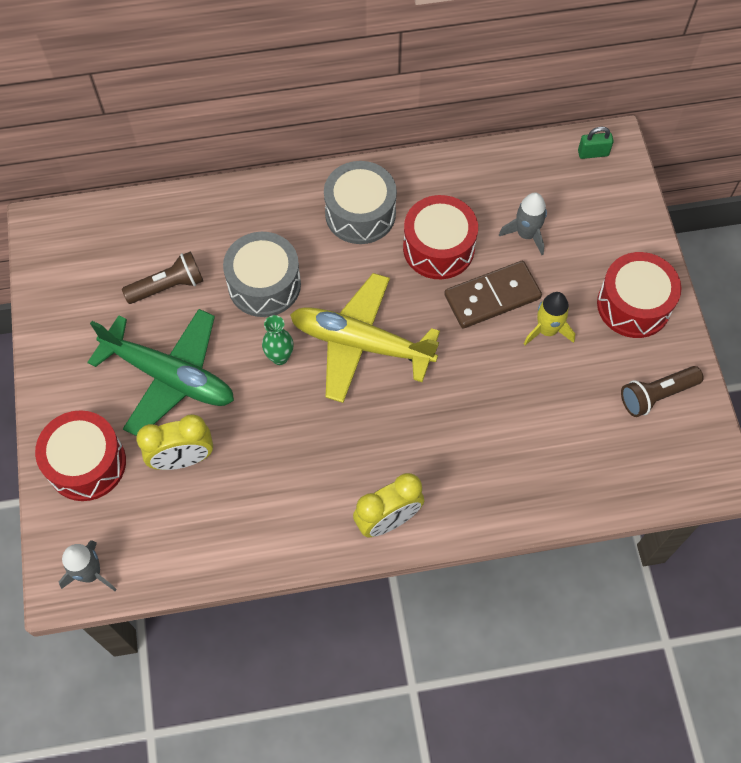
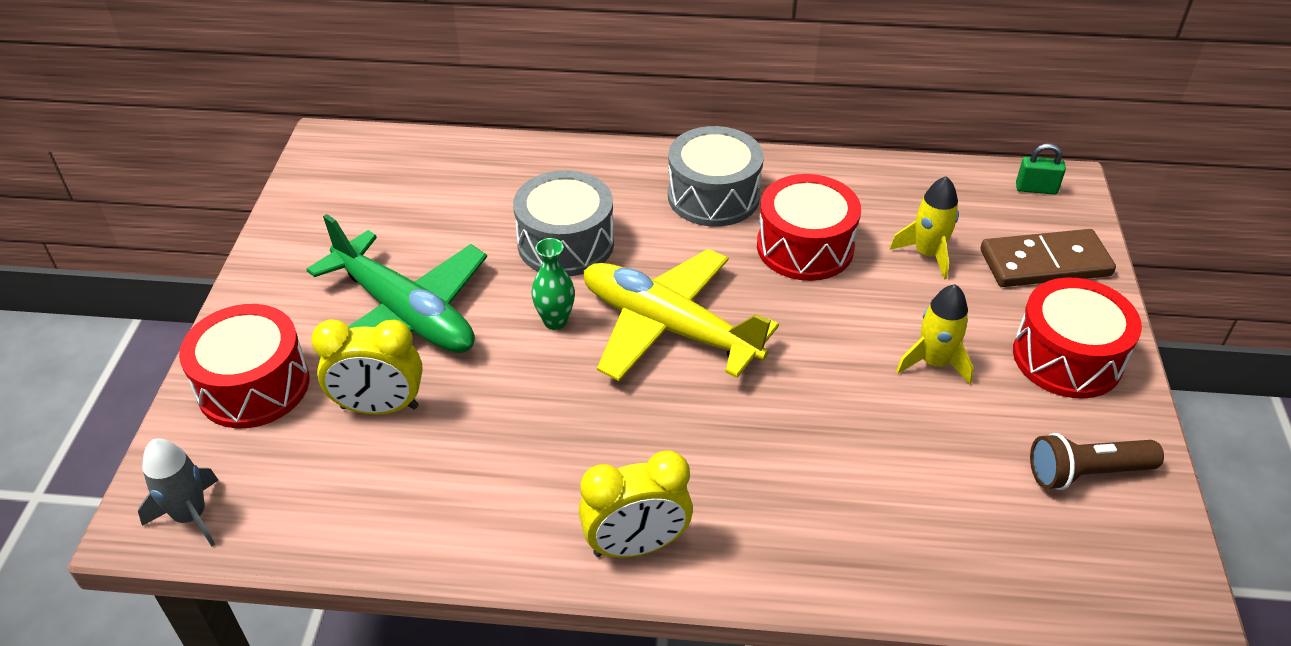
camera: 15 degrees right, 20 degrees down
(168, 286) = (446, 223): brown flashlight -> none
(492, 297) = (864, 311): brown domino -> brown domino (1045, 263)
(526, 234) = (927, 254): grey rocket -> yellow rocket

